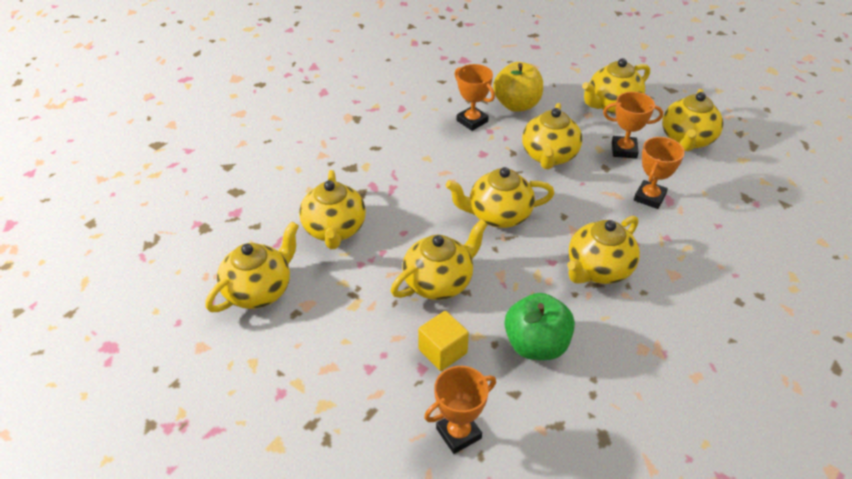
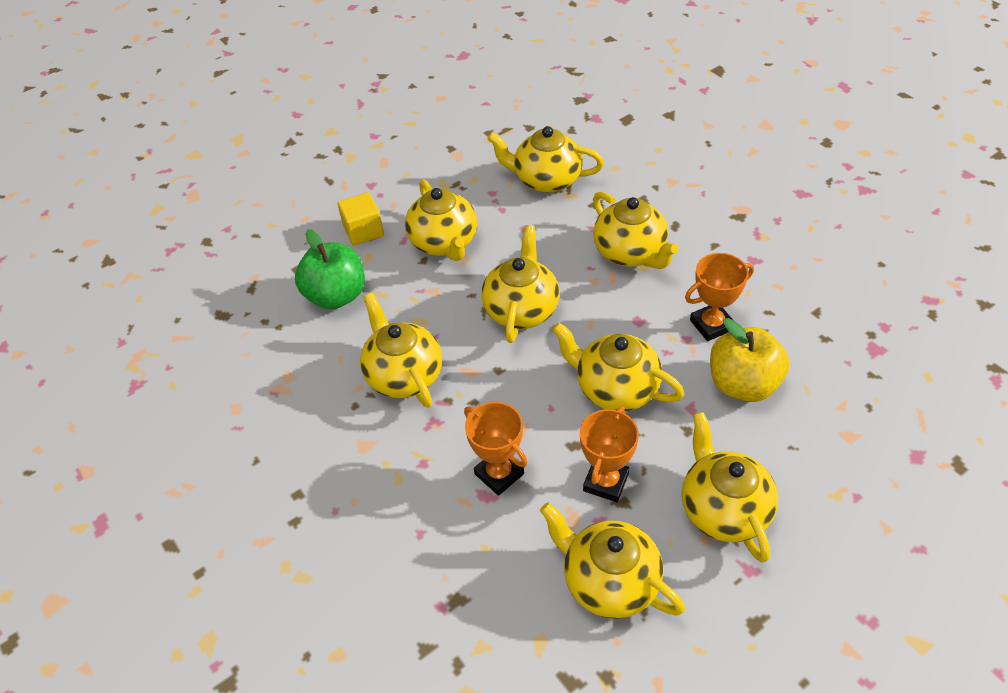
camera: 110 degrees right, 5 degrees up
(259, 290) = (486, 129): yellow teapot -> yellow teapot (630, 253)
(458, 433) = (281, 226): orange trophy -> none

